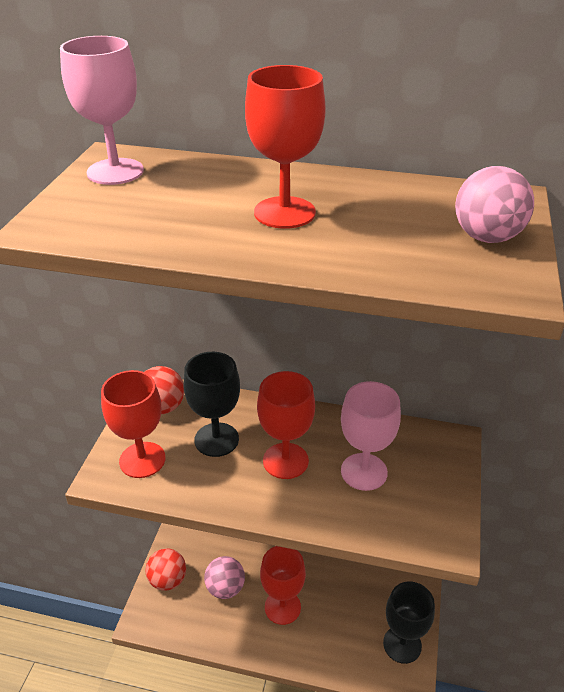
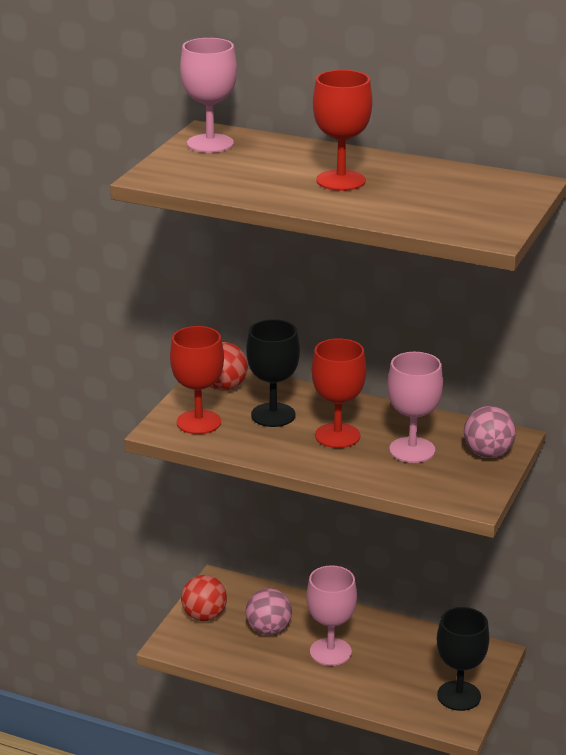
camera: 10 degrees right, 10 degrees down
(282, 607) = (330, 652): red goblet -> pink goblet
(486, 237) = (492, 207): pink ball -> pink ball (488, 453)

